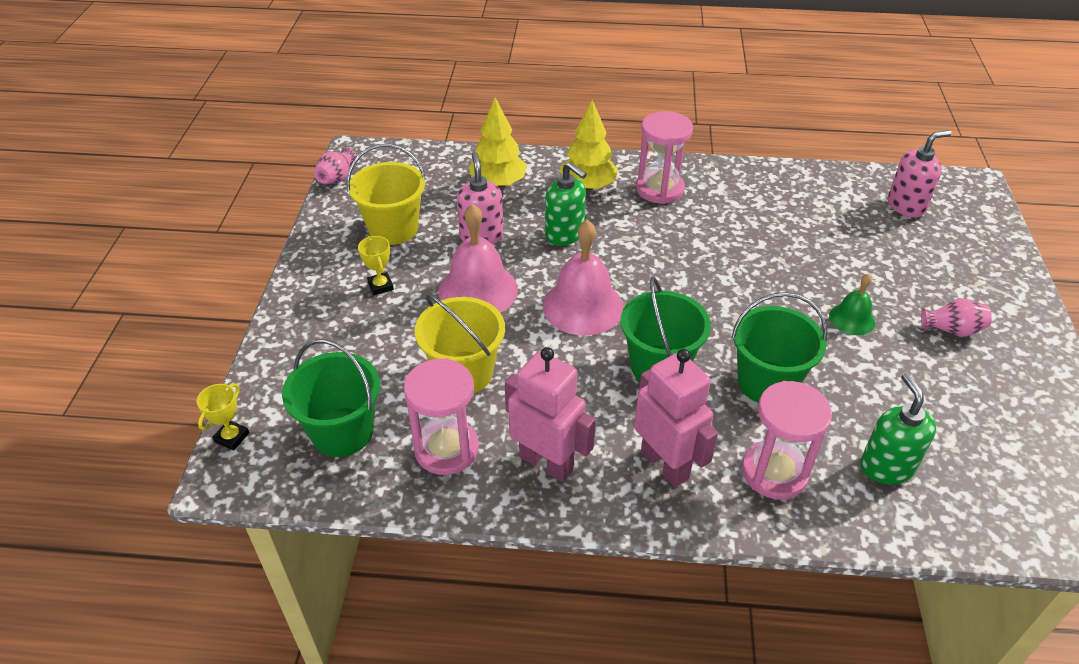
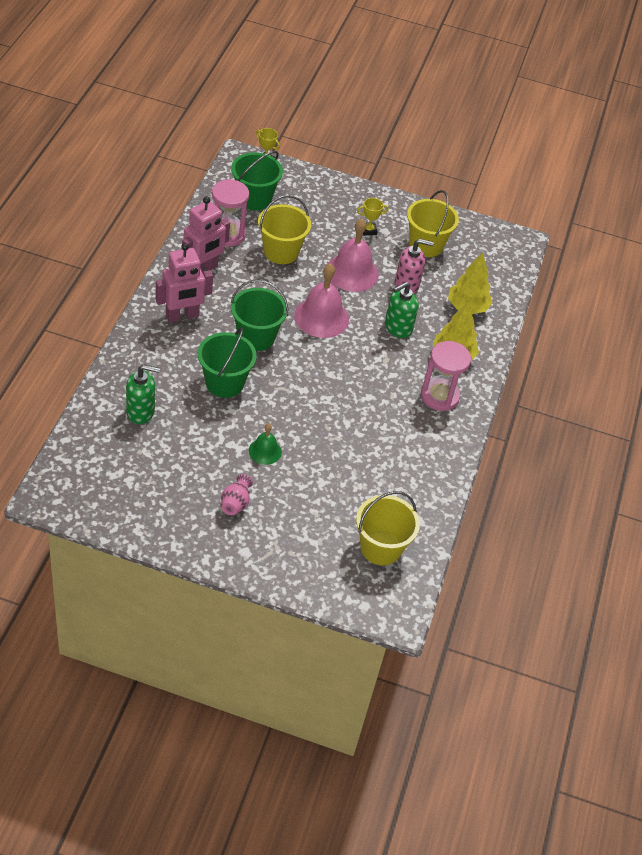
camera: 95 degrees right, 5 degrees up
(337, 178) = (491, 227): pink vase -> none
(774, 472) = (158, 360): pink hourglass -> none
(906, 206) = (381, 547): pink soap dispenser -> yellow bucket

